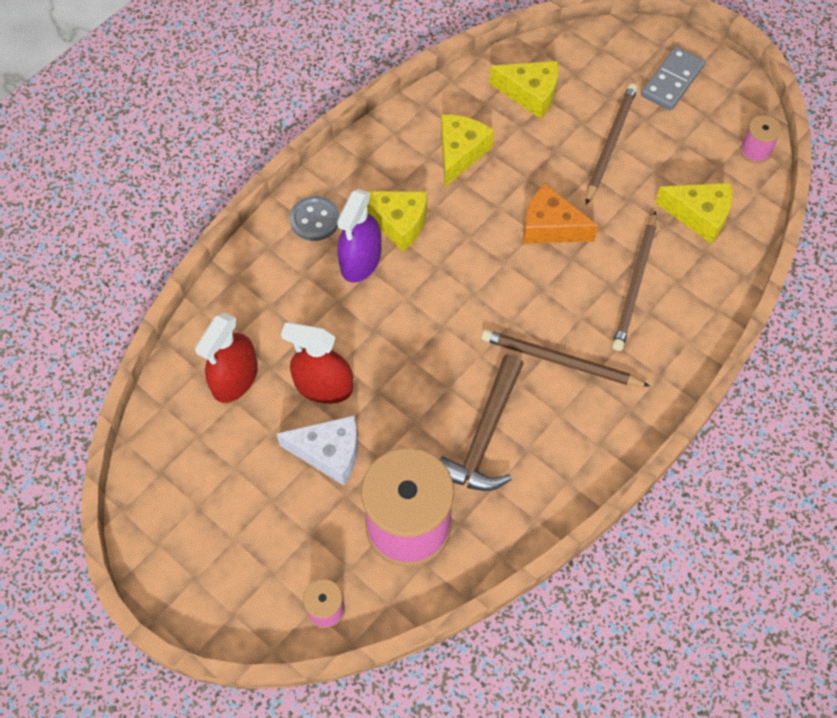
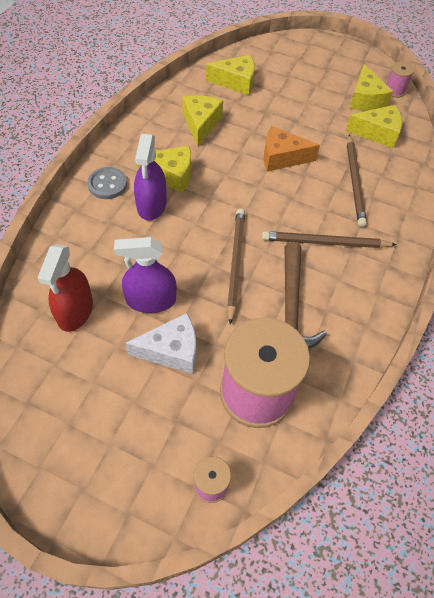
camera: 20 degrees left, 5 degrees down
(323, 386) = (151, 300): red spray bottle -> purple spray bottle
(610, 143) = (300, 102): brown pencil -> brown pencil (235, 263)
(672, 81) = (324, 61): grey domino -> none
(705, 157) = (365, 99): none -> yellow cheese

